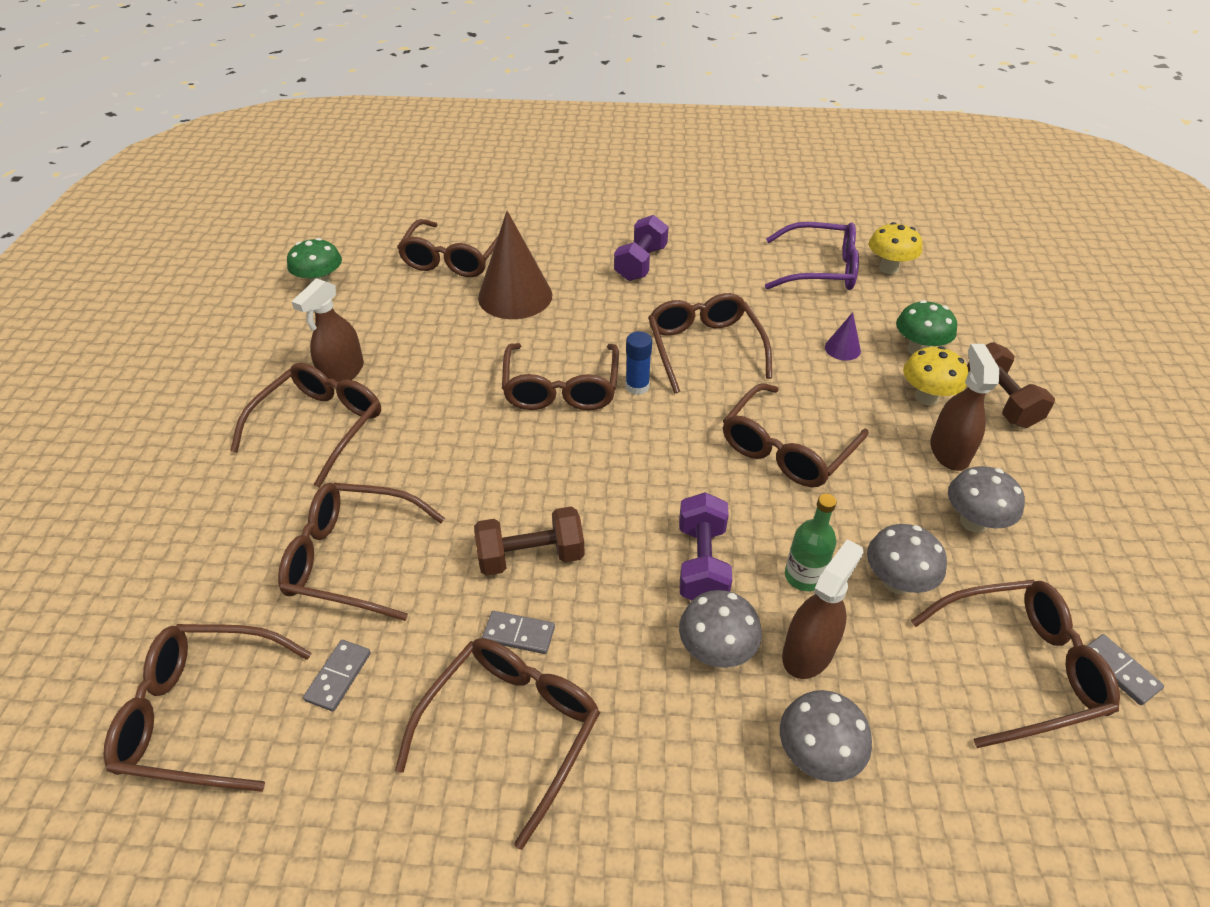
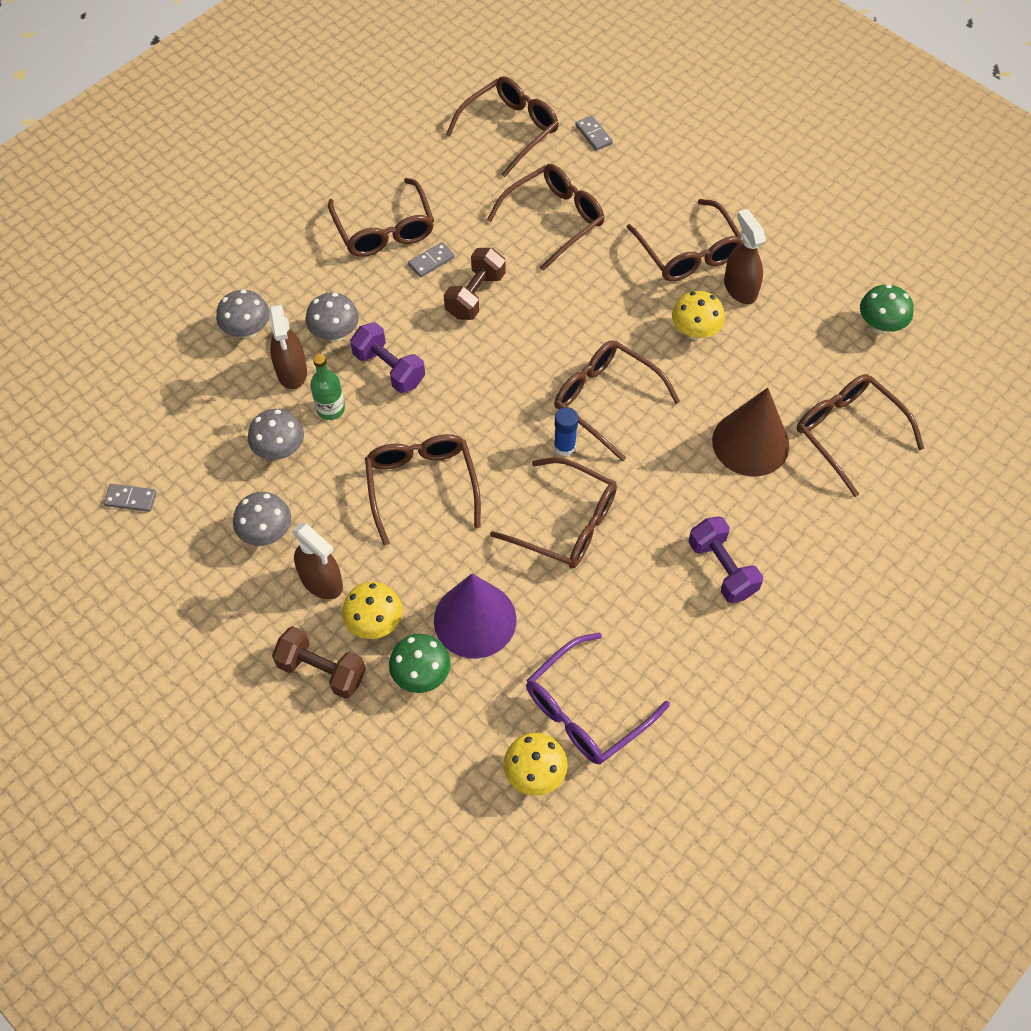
camera: 130 degrees right, 15 degrees up
(338, 676) = (480, 183): grey domino -> grey domino (593, 134)
(425, 375) = (695, 332): none -> yellow mushroom
(842, 349) = (475, 619): purple cone -> purple cone, size x2.25
(1021, 667) = (182, 457): brown glasses -> none

